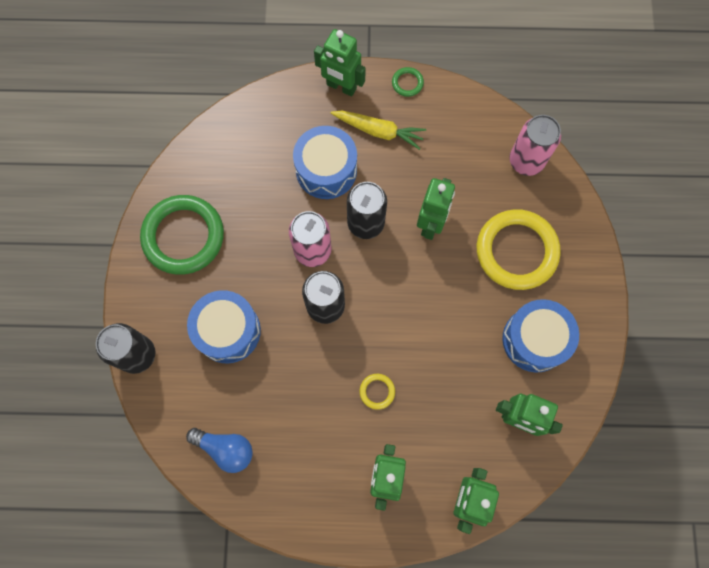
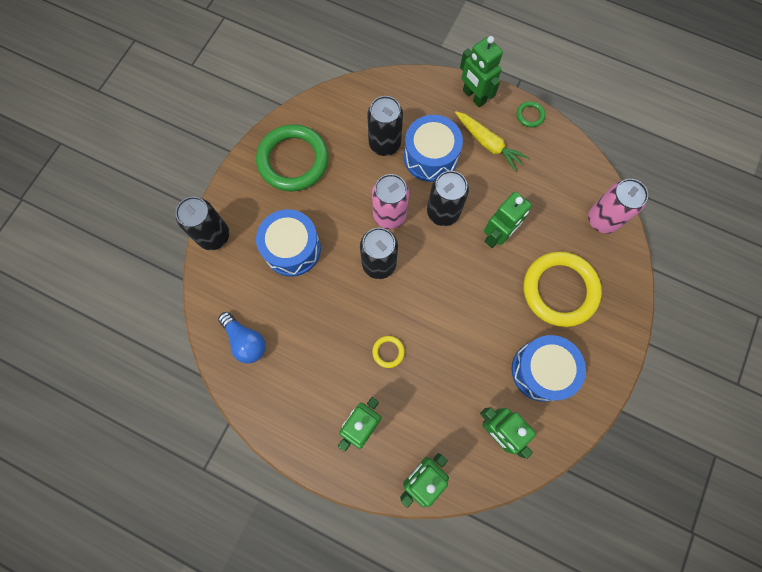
camera: 25 degrees right, 0 degrees up
(272, 177) = (384, 144): none -> black can

